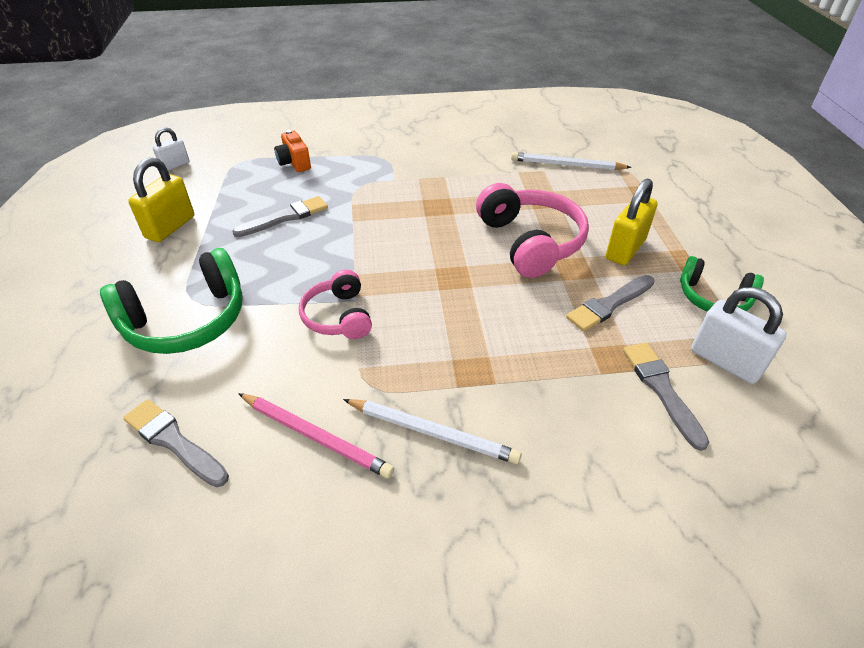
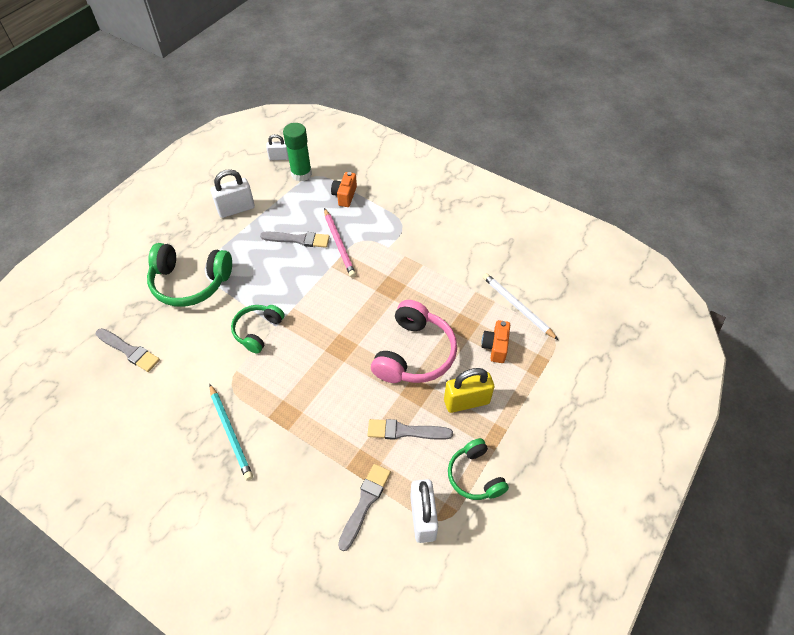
camera: 40 degrees right, 10 degrees up
(170, 227) = (236, 209): yellow padlock -> white padlock
(174, 441) = (129, 351): grey brush -> grey brush turned 135 degrees clockwise
(220, 167) = (301, 174): none -> green glue stick
(315, 436) = (182, 394): pink pencil -> pink pencil (339, 244)
(338, 316) = (257, 331): pink headphones -> green headphones
(432, 432) = (231, 433): white pencil -> turquoise pencil
(590, 199) = (495, 347): none -> orange camera

